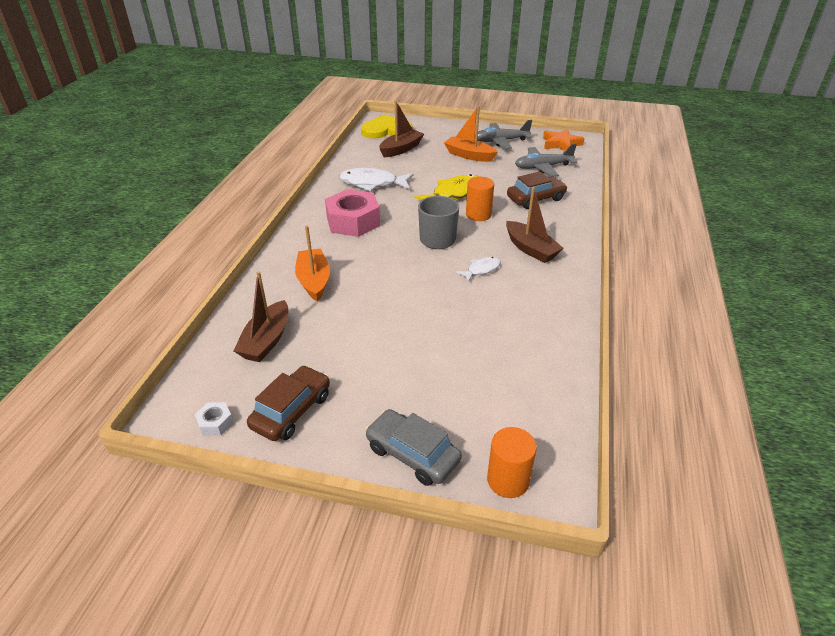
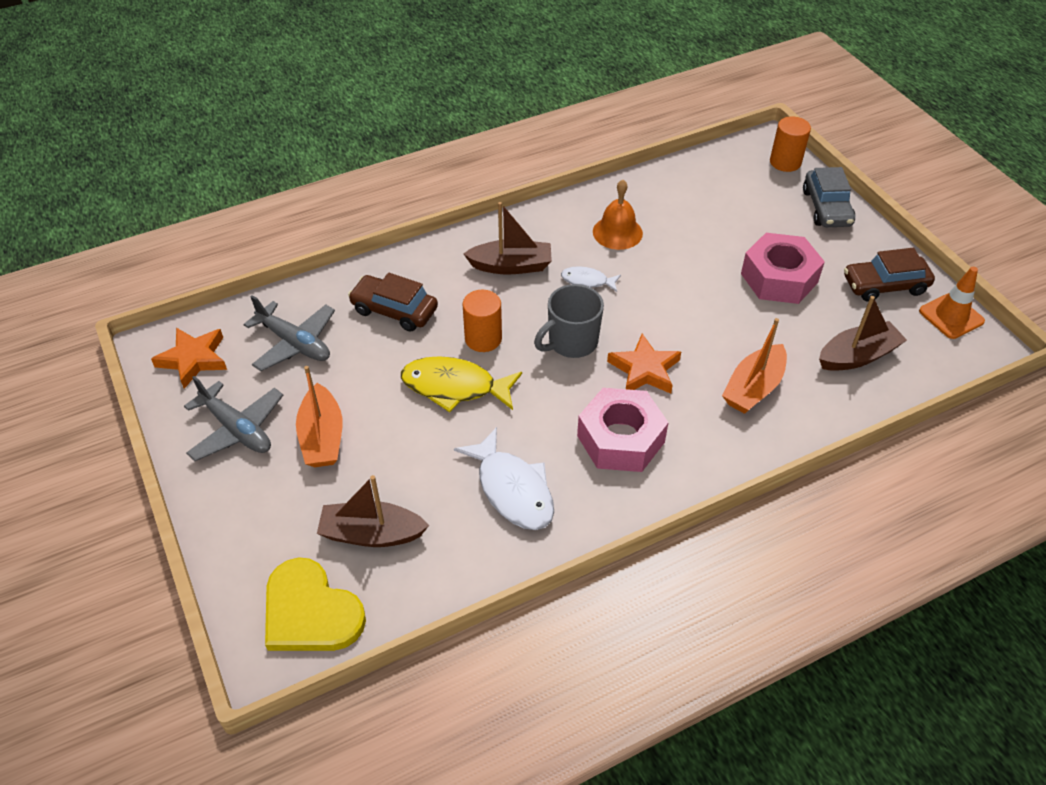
camera: 130 degrees left, 10 degrees up
(215, 423) = (951, 316): white nut -> orange traffic cone
(376, 356) = (779, 278): none -> pink nut
(383, 252) = (644, 370): none -> orange star
(517, 308) = (617, 232): none -> orange bell
(531, 249) = (511, 266): brown boat -> brown boat turned 75 degrees clockwise

